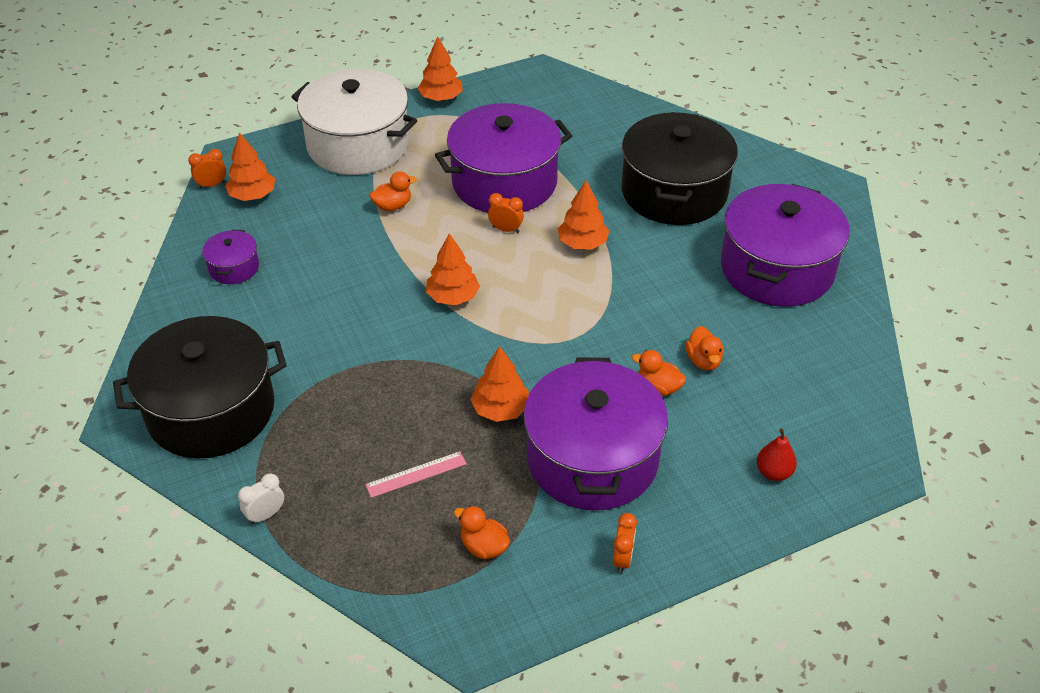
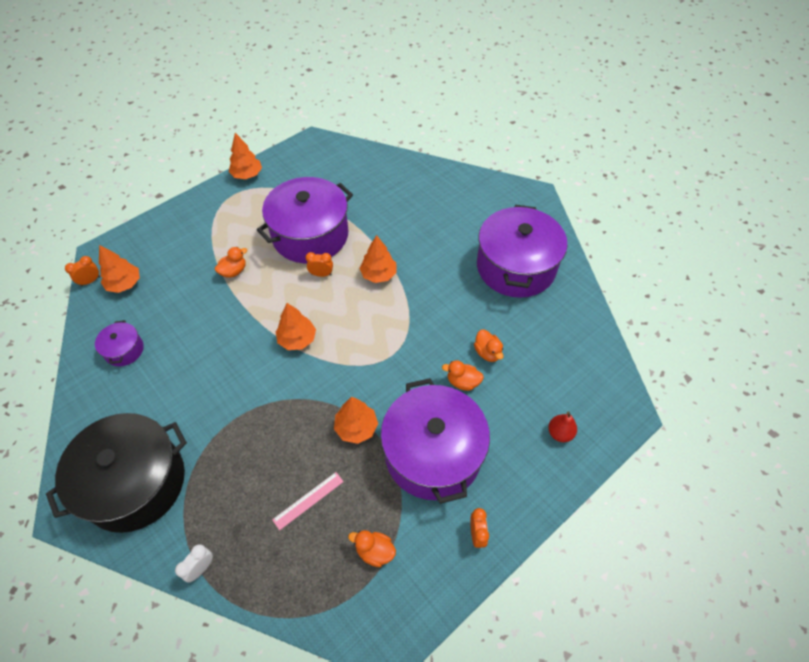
camera: 15 degrees left, 10 degrees up
(358, 145) = (195, 225): white pot -> none
(674, 192) = (430, 220): black pot -> none

